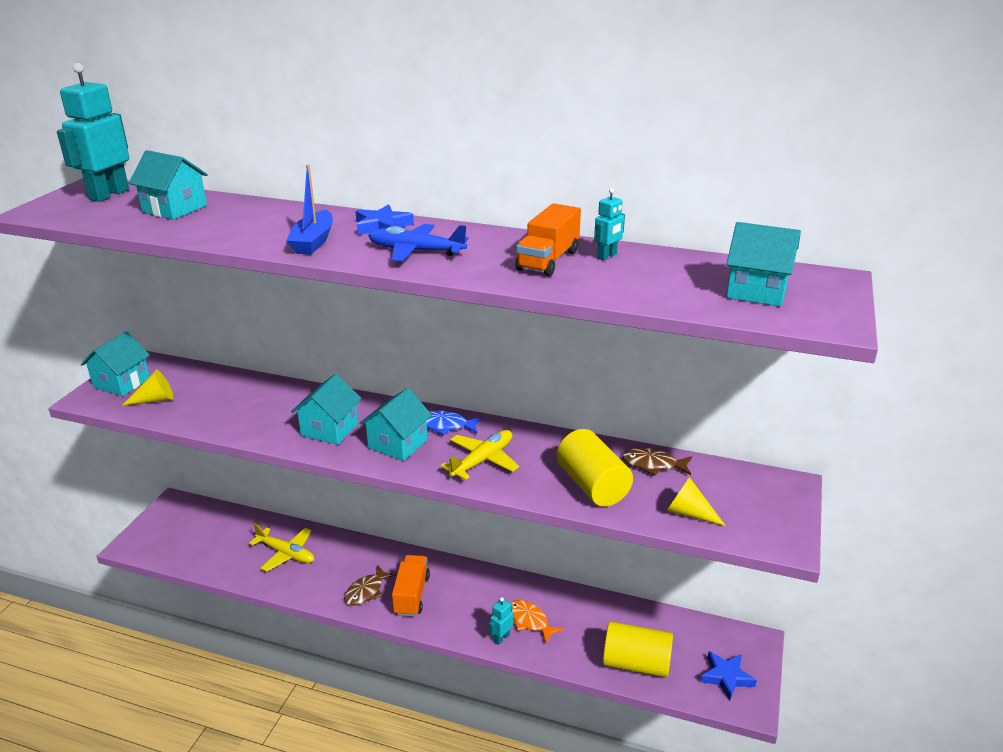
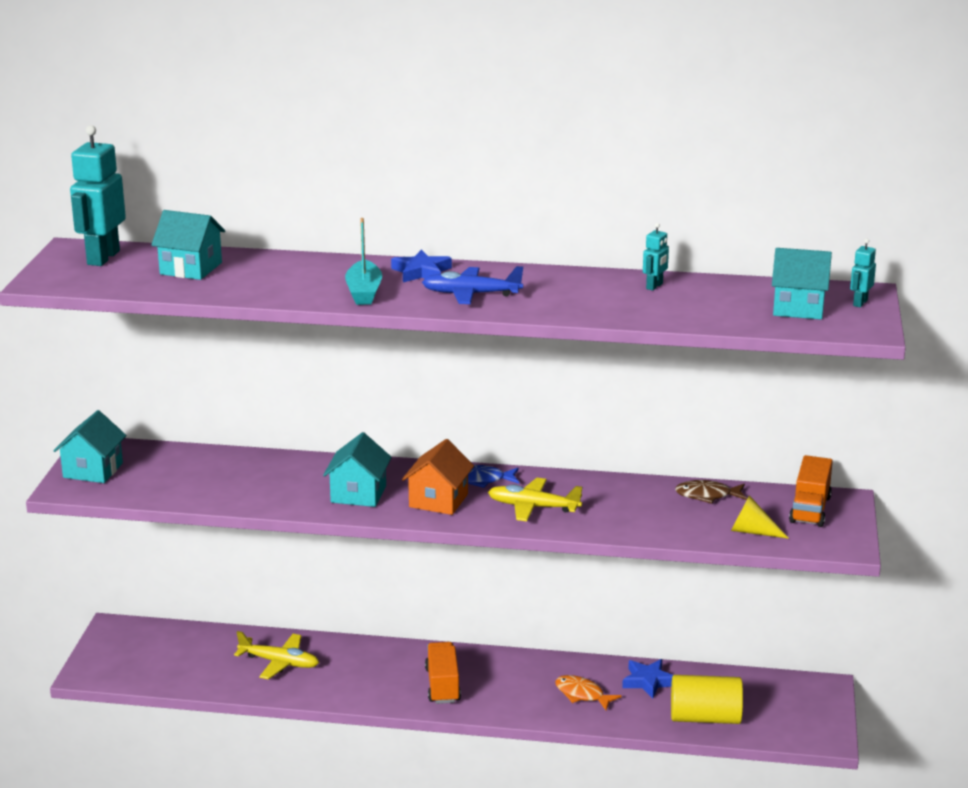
camera: 10 degrees left, 5 degrees down
(155, 399) = (145, 483): yellow cone -> none
(313, 242) = (364, 292): blue boat -> turquoise boat
(366, 591) = (390, 687): brown fish -> none
(397, 444) = (438, 500): turquoise house -> orange house
(482, 460) = (533, 507): yellow plane -> yellow plane turned 105 degrees counterclockwise
(501, 638) = (556, 712): turquoise robot -> turquoise robot (860, 303)
(548, 260) = (601, 294): orange truck -> orange truck (810, 509)
(592, 485) = (652, 518): yellow cylinder -> none
(726, 677) = (800, 719): blue star -> blue star (648, 681)

